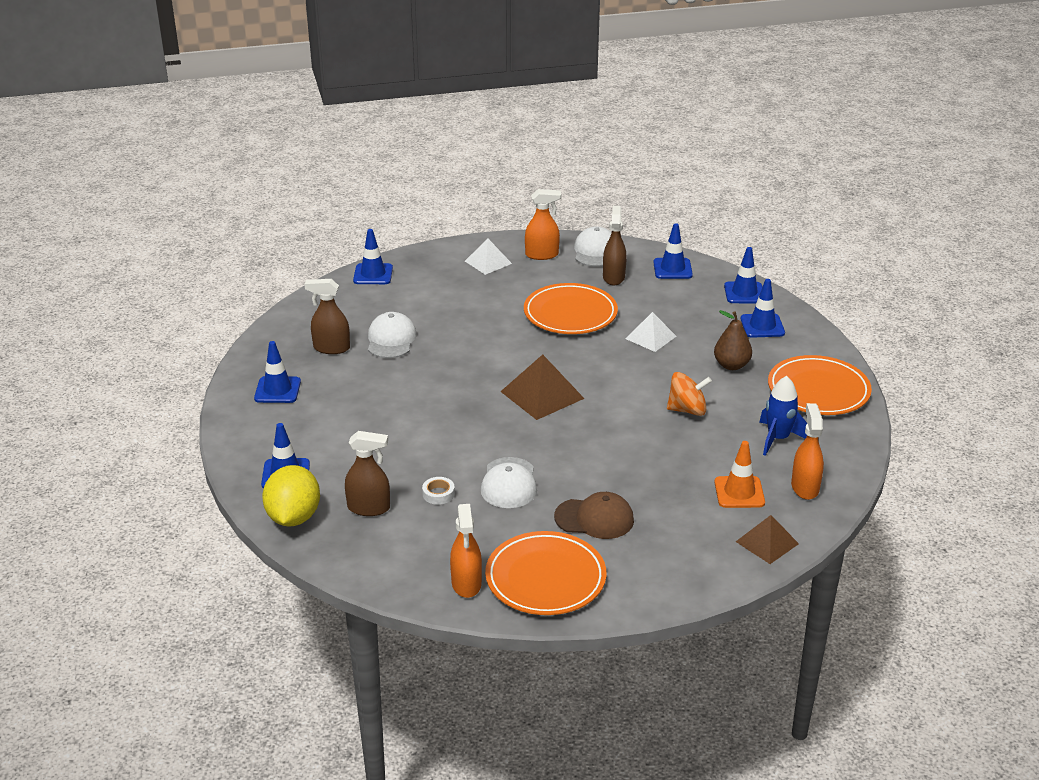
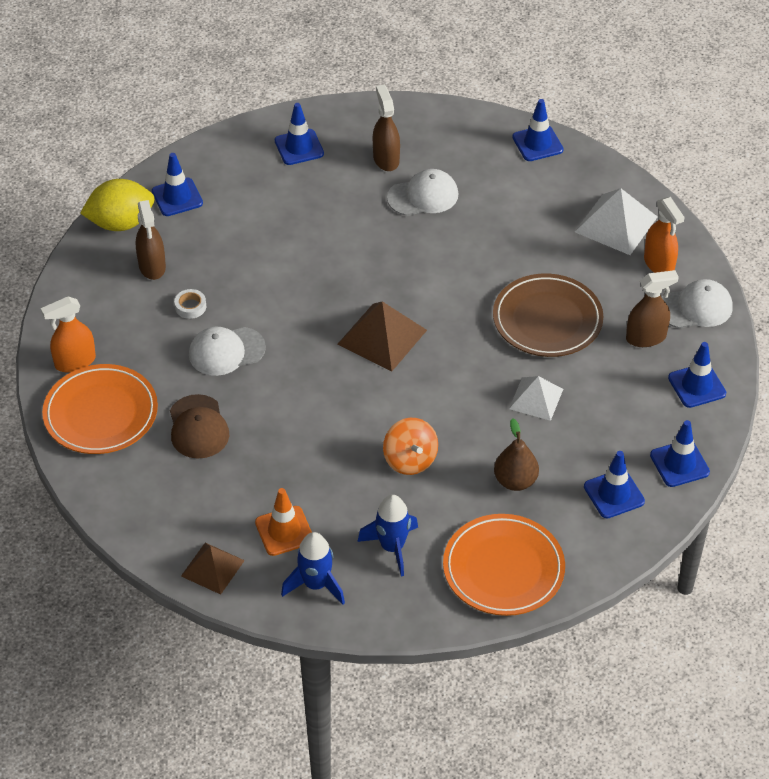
camera: 70 degrees right, 15 degrees up
(488, 262) = (616, 224): white pyramid -> white pyramid, size x1.54
(570, 314) = (547, 320): orange plate -> brown plate
(805, 487) = (315, 584): orange spray bottle -> blue rocket

